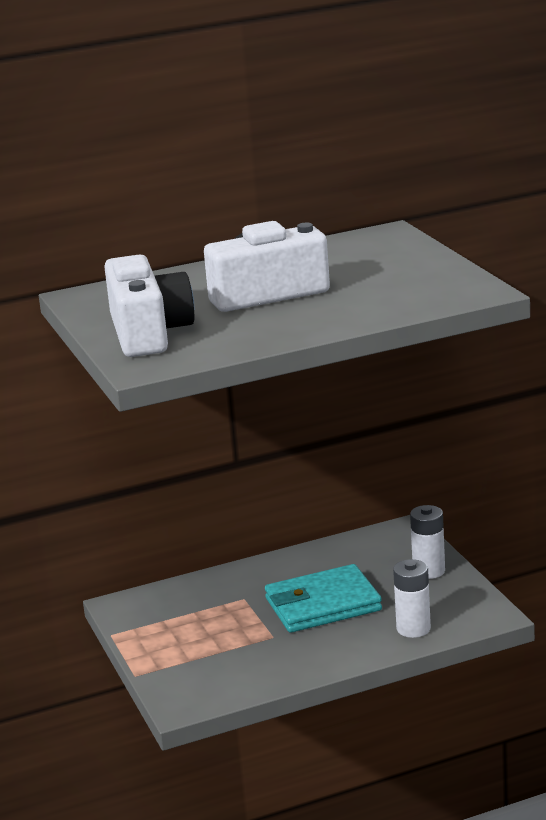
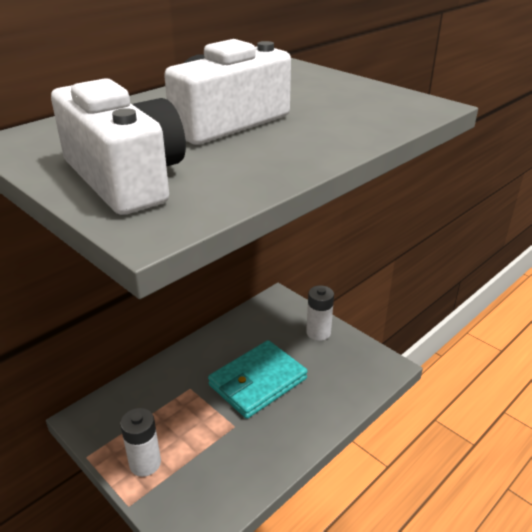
camera: 25 degrees left, 10 degrees up
(413, 629) = (341, 392): white battery -> white battery (145, 463)

